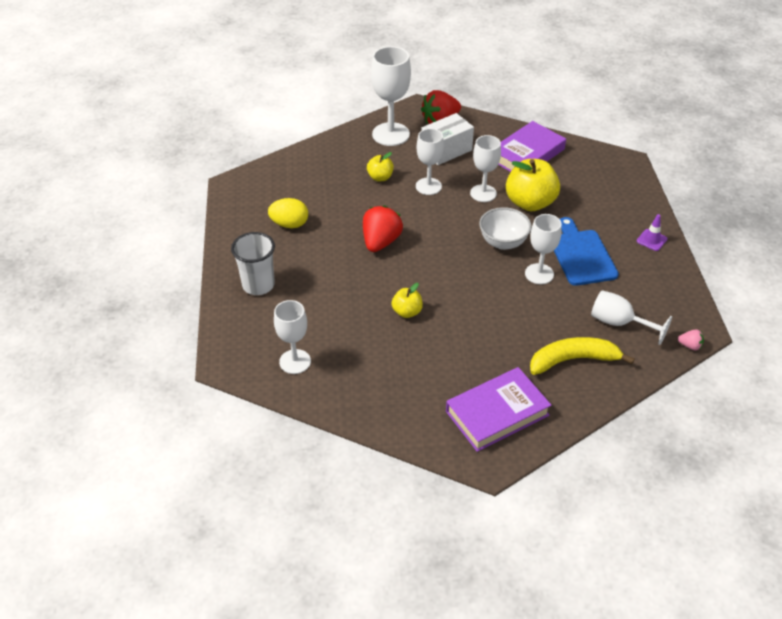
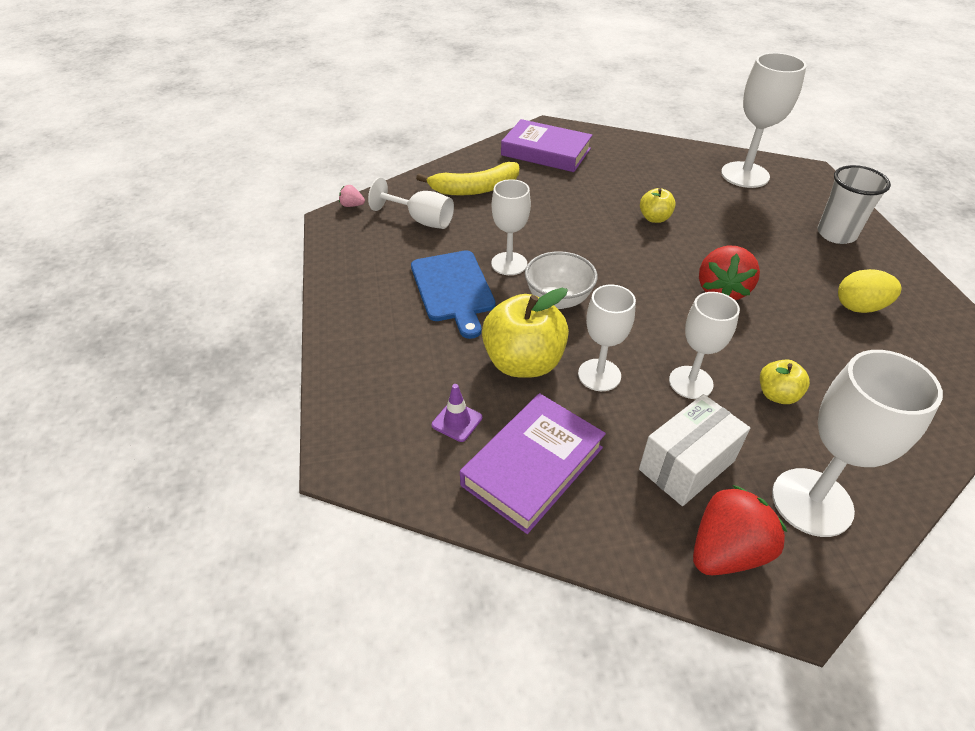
camera: 175 degrees right, 0 degrees up
(295, 361) = (745, 175): white goblet -> white goblet, size x1.53
(497, 413) = (546, 152): purple book -> purple book turned 60 degrees clockwise
(651, 240) = (352, 314): purple traffic cone -> purple traffic cone (457, 421)

